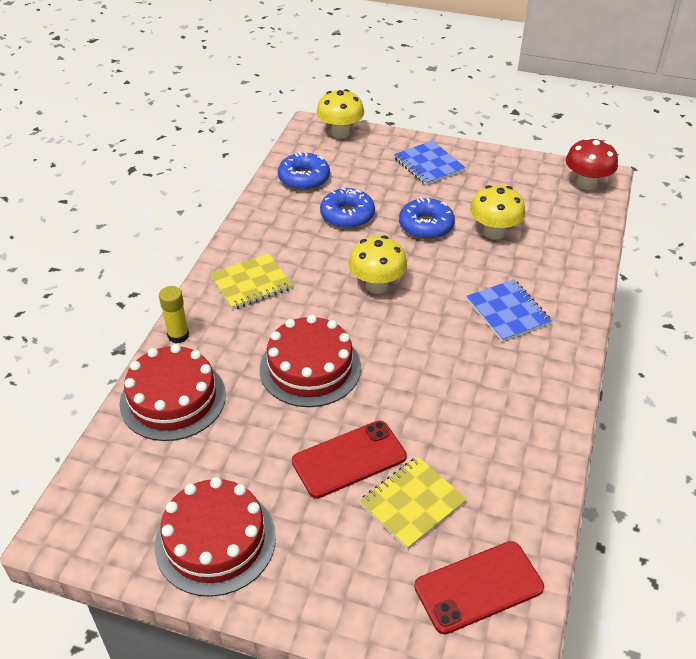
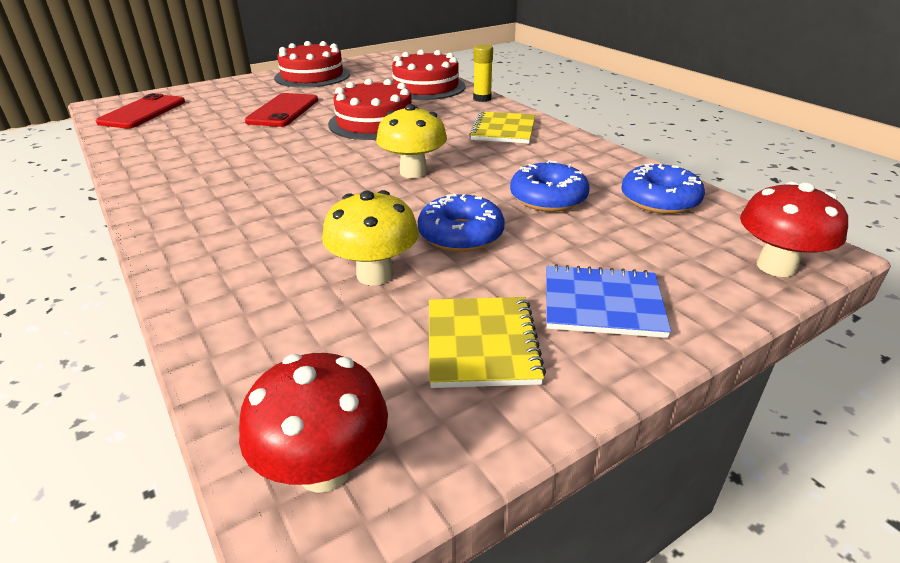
camera: 130 degrees right, 10 degrees down
(340, 133) = (776, 266): yellow mushroom -> red mushroom
(412, 503) = (218, 115): yellow notebook -> yellow notebook (482, 343)
(508, 312) = (259, 215): blue notebook -> none

